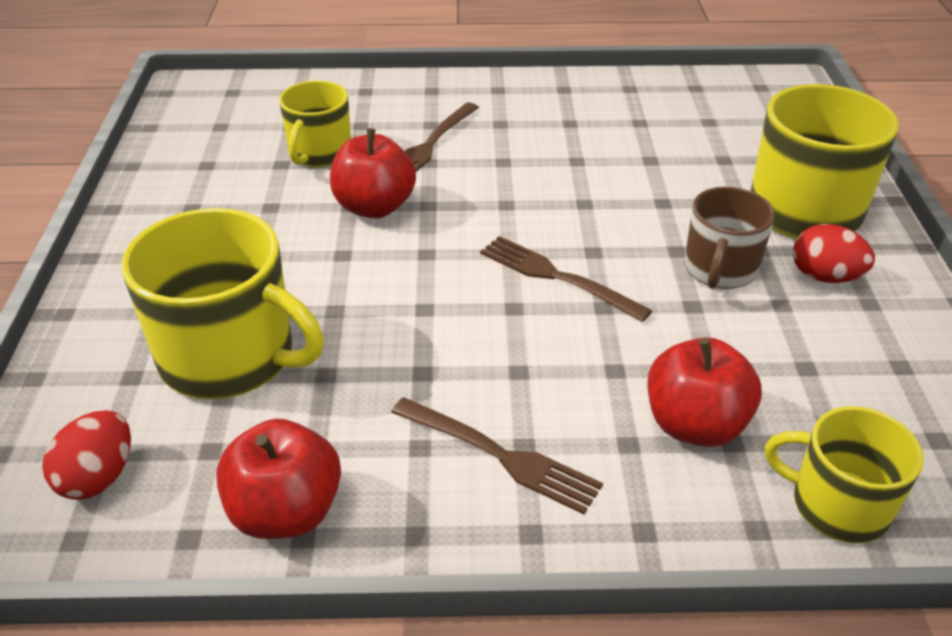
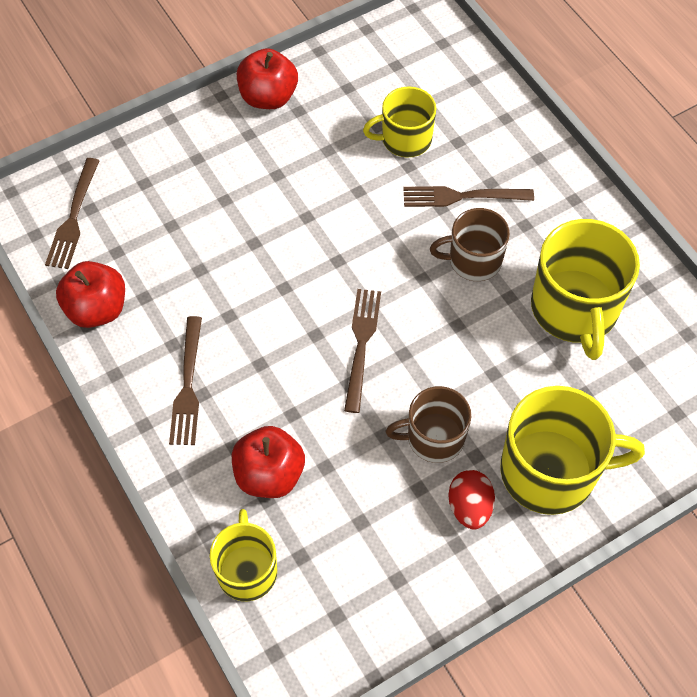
camera: 60 degrees right, 20 degrees up
(98, 477) = (74, 217): red egg -> brown fork
(230, 357) = (185, 217): yellow mug -> yellow mug (575, 309)
(374, 207) = (366, 205): red apple -> red apple (268, 97)
(514, 166) = (473, 260): none -> brown mug

